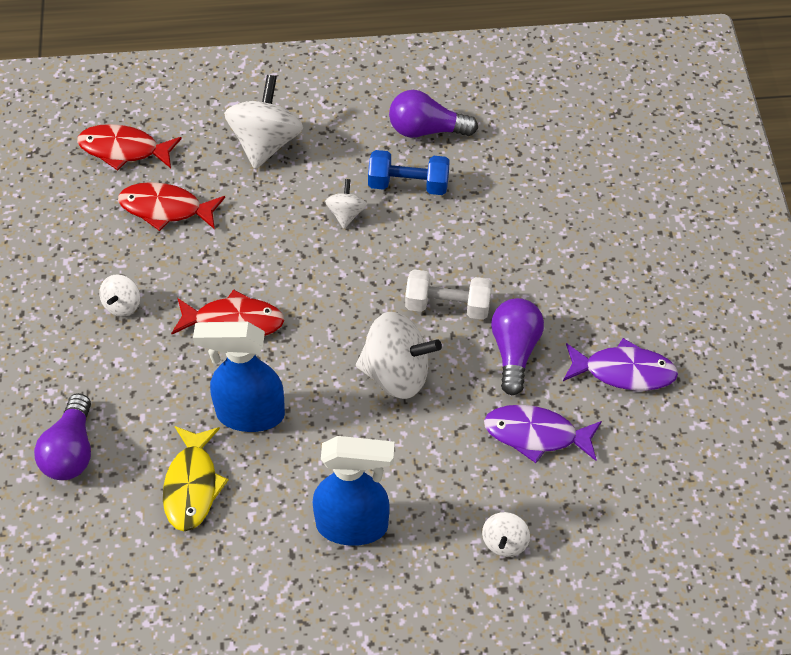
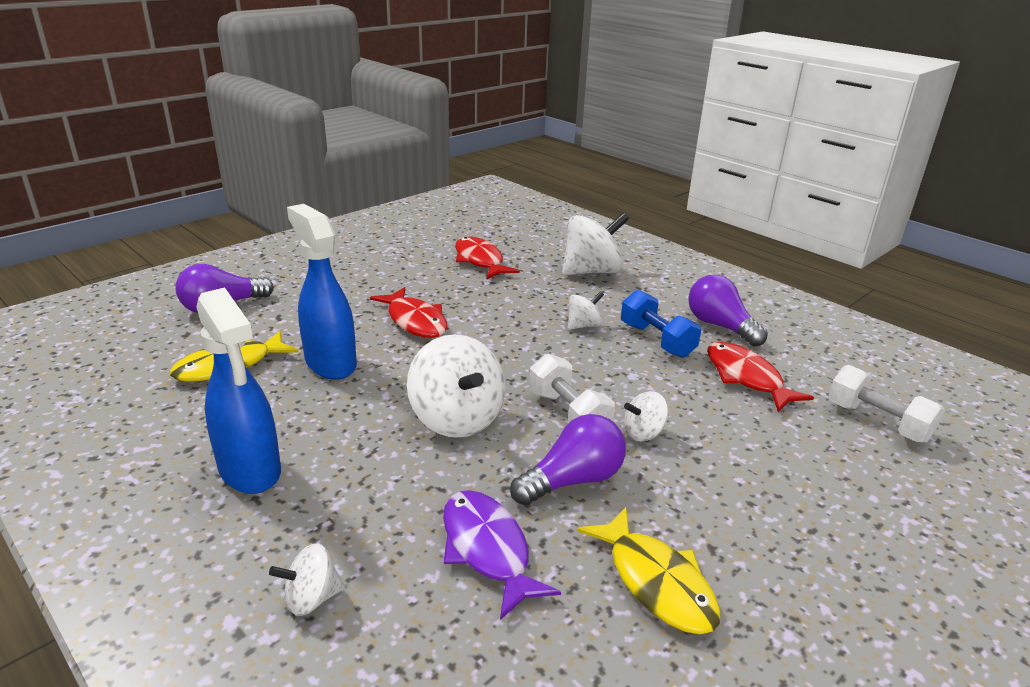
camera: 50 degrees right, 25 degrees down
(122, 305) = (377, 277): white spinning top -> white spinning top (643, 433)
(124, 150) = (506, 232): red fish -> red fish (746, 378)
(600, 147) = (877, 422): none -> white dumbbell
(624, 372) = (656, 582): purple fish -> yellow fish

